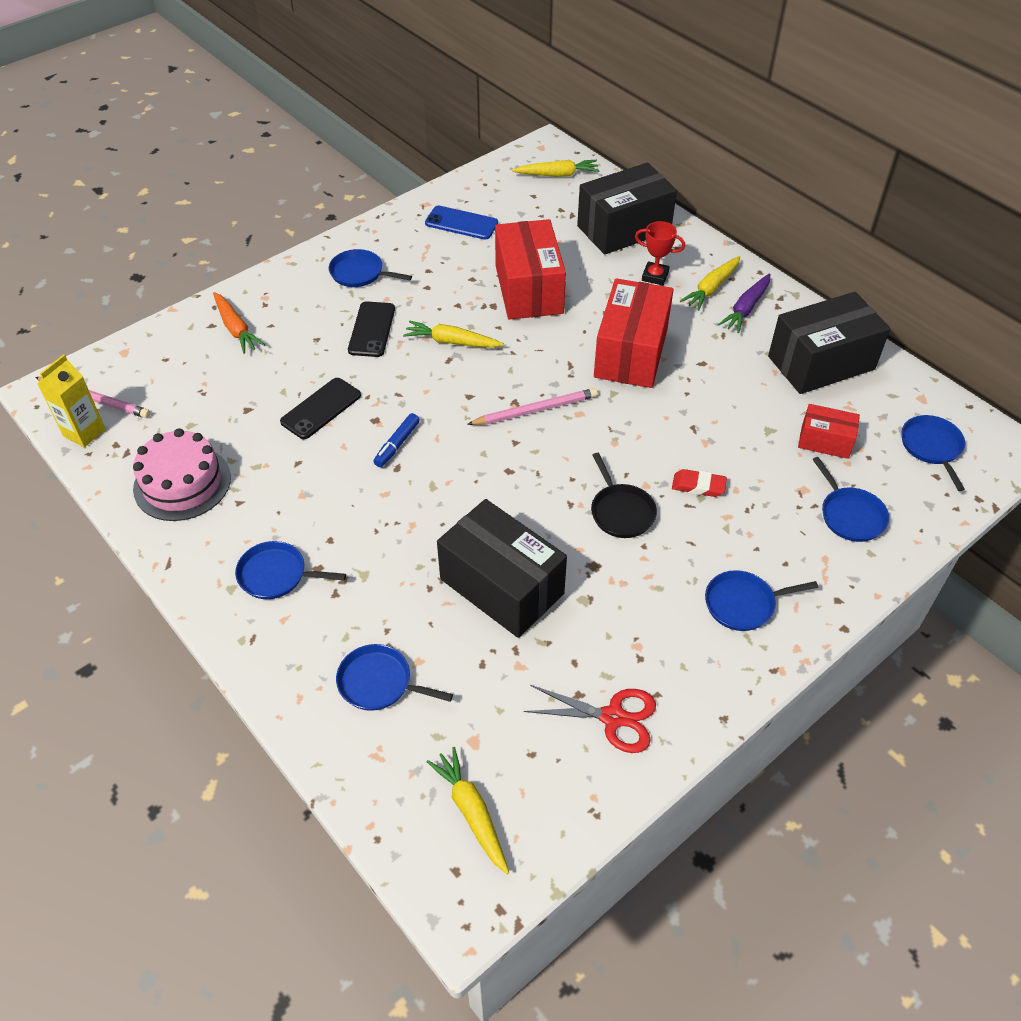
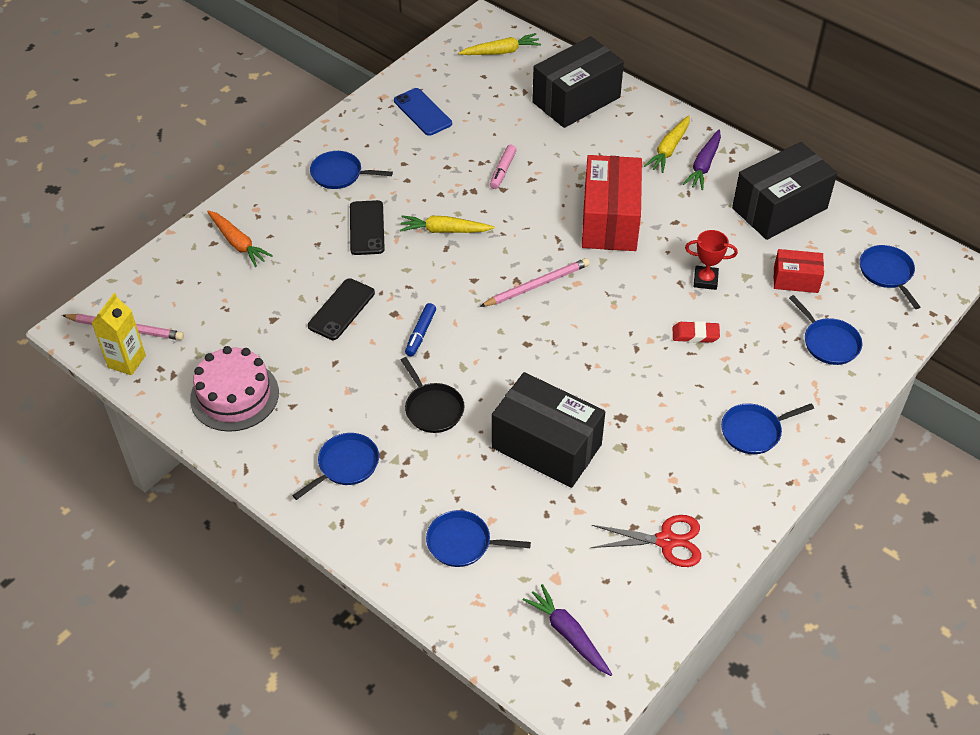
camera: 10 degrees left, 0 degrees up
(276, 575) = (346, 465): blue pan -> blue pan turned 135 degrees clockwise
(461, 223) = (422, 112): blue phone -> blue phone turned 45 degrees clockwise
(471, 812) = (568, 634): yellow carrot -> purple carrot
(529, 289) = (502, 171): red box -> pink marker
(621, 512) = (634, 367): black pan -> black pan (433, 409)
(655, 276) = (615, 144): red trophy -> red trophy (705, 280)

